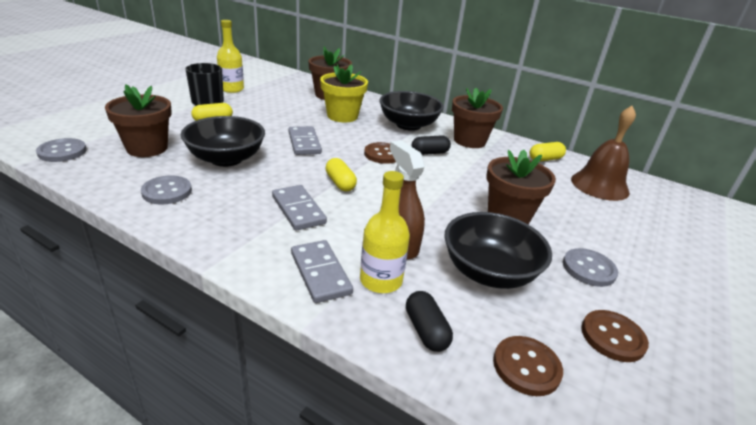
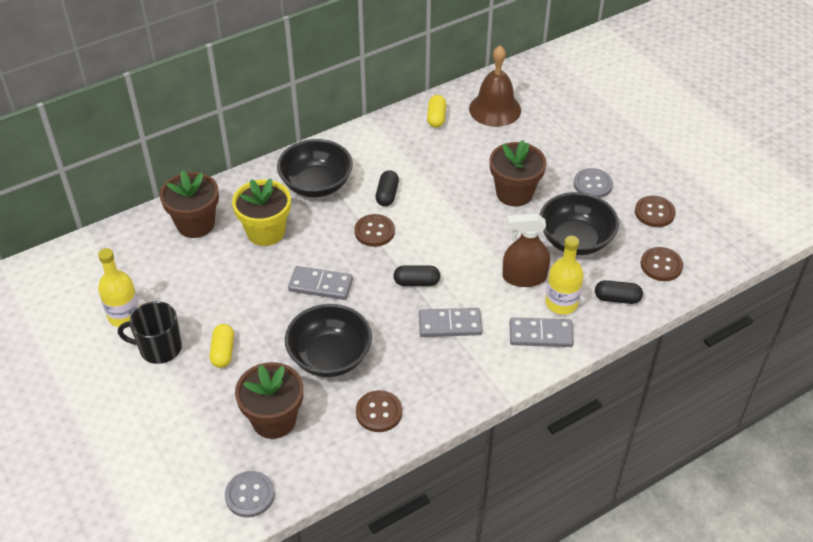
camera: 60 degrees left, 15 degrees up
(167, 191) = (379, 412): grey button -> brown button
(340, 183) = (416, 282): yellow capsule -> black capsule
(469, 141) = (375, 153): brown flower pot -> none

